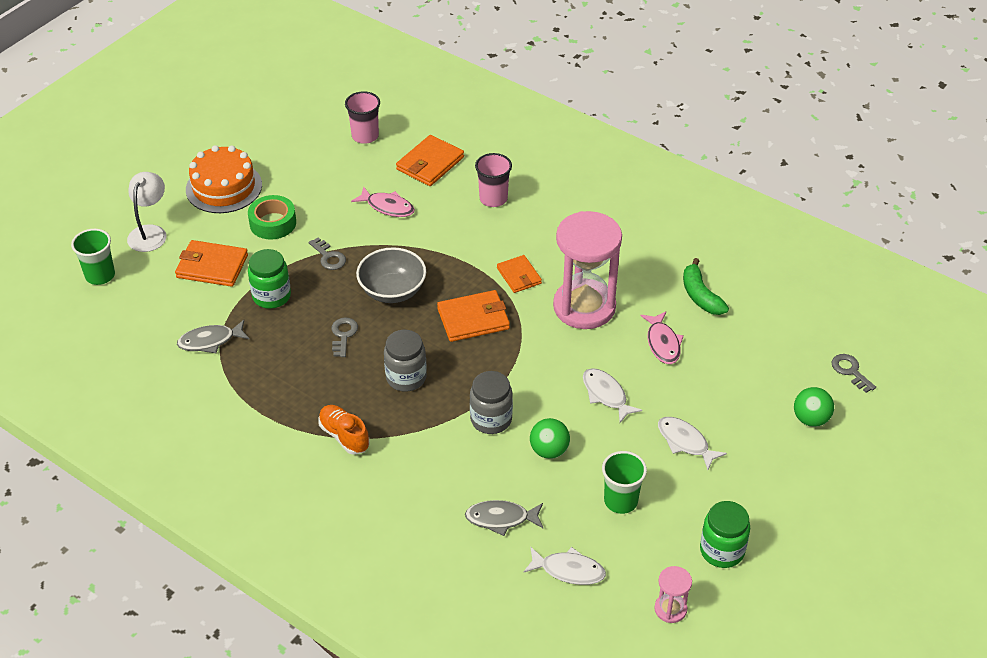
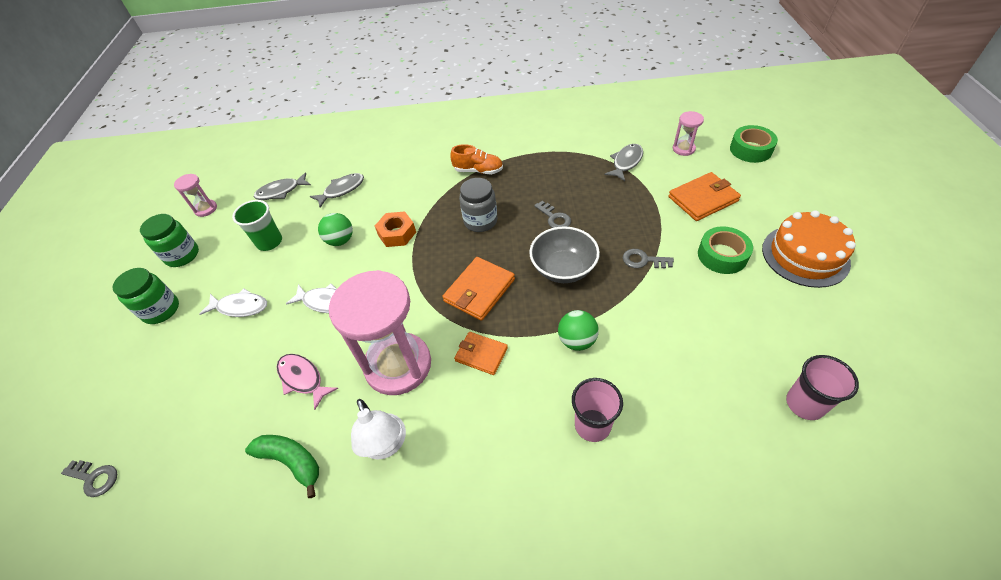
camera: 145 degrees right, 5 degrees up
(100, 275) = (750, 149): green cup -> green tape
(145, 317) = (683, 149): none -> pink hourglass
(150, 232) = (779, 190): white lamp -> white lamp (386, 445)
(271, 296) = (635, 208): green jar -> green jar (161, 310)
(387, 207) = (667, 337): pink fish -> none
(430, 163) = (702, 420): orange wallet -> none
(491, 419) = (397, 234): grey jar -> orange nut
(568, 570) = (281, 191): white fish -> grey fish
(810, 419) = (131, 396): green ball -> green ball (577, 341)

